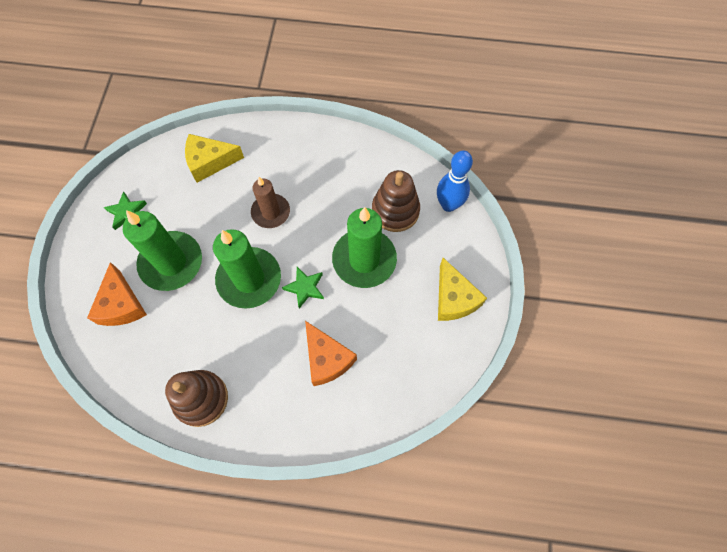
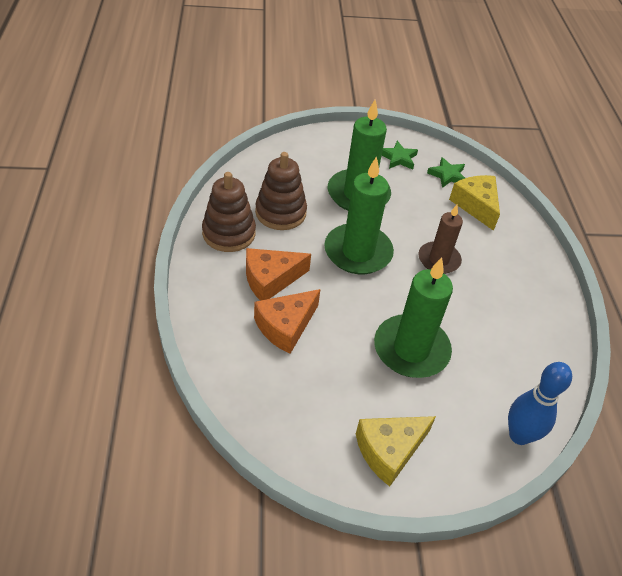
camera: 75 degrees right, 20 degrees down
(121, 304) = (308, 169): orange cheese -> orange cheese (270, 279)
(305, 288) = (361, 298): green star -> green star (447, 175)
(395, 211) = (486, 375): brown stacking toy -> brown stacking toy (280, 212)

